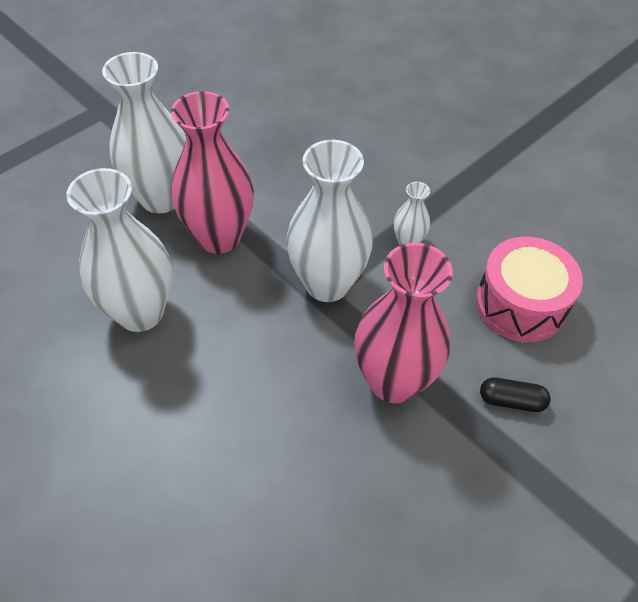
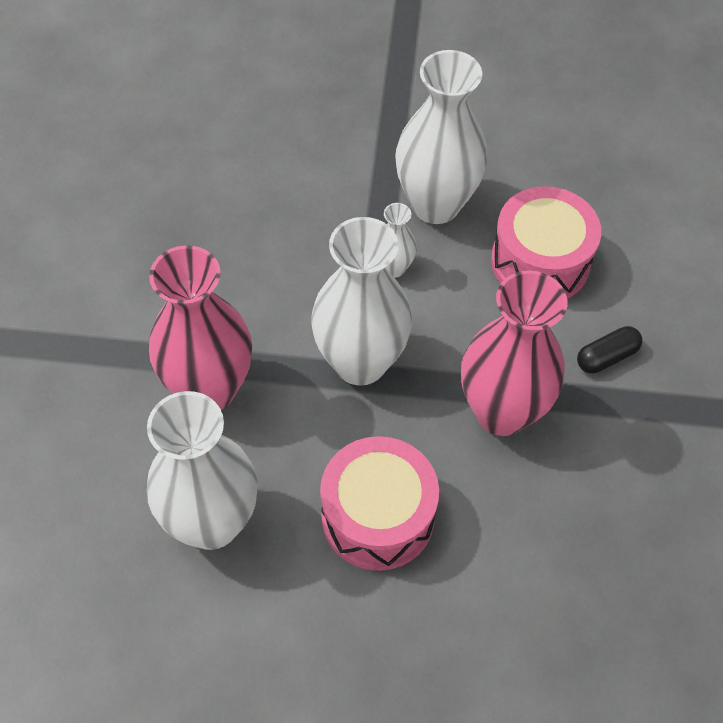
camera: 40 degrees left, 5 degrees up
(161, 198) = (103, 390): white vase -> white vase (435, 205)
(241, 385) = (377, 516): none -> pink drum

